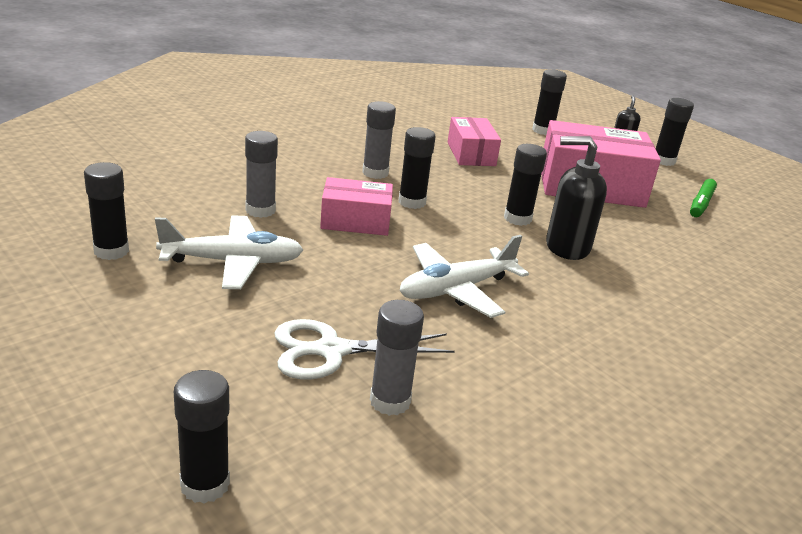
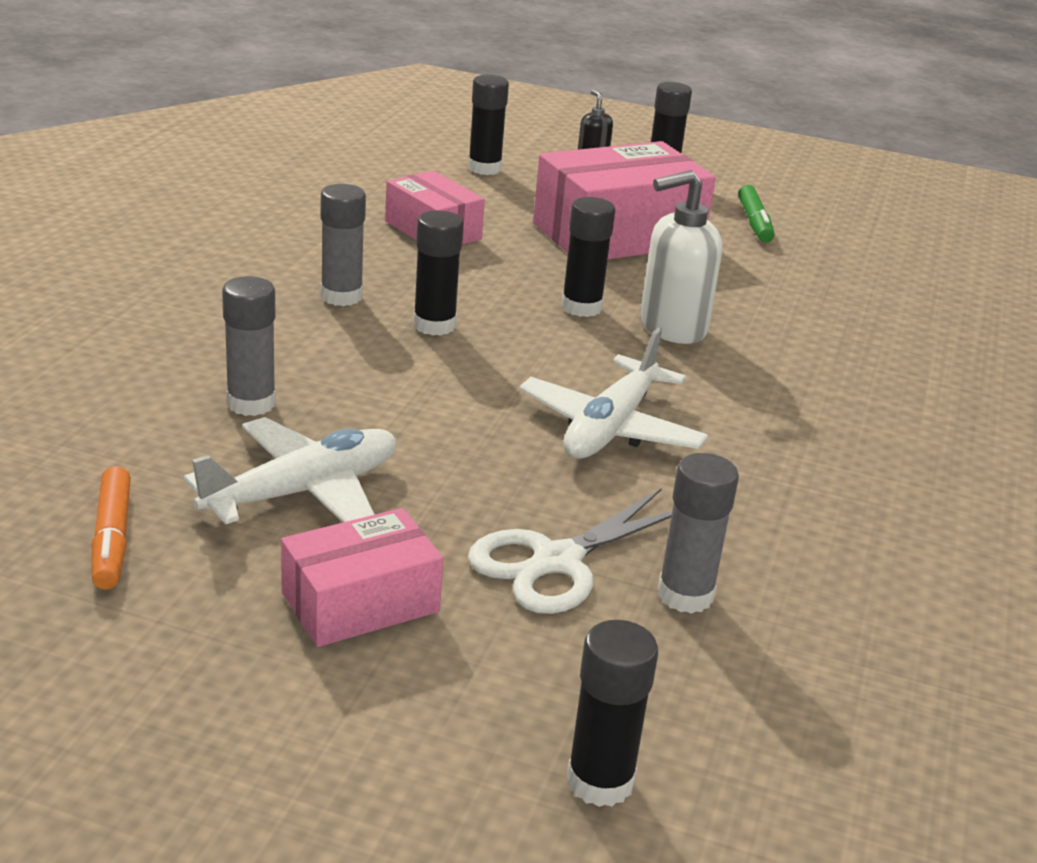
camera: 30 degrees left, 0 degrees up
(111, 251) = (112, 538): black glue stick -> orange marker
(355, 221) = (394, 376): pink box -> pink box (360, 602)
(566, 247) = (672, 328): black soap dispenser -> white soap dispenser

